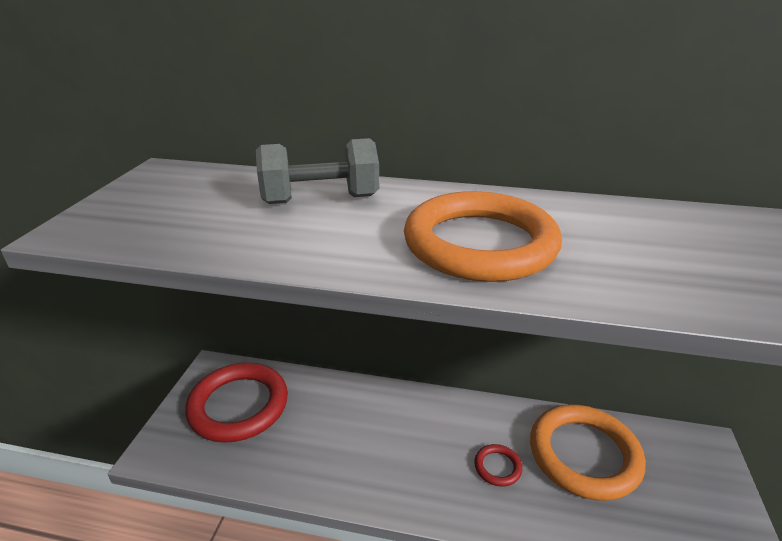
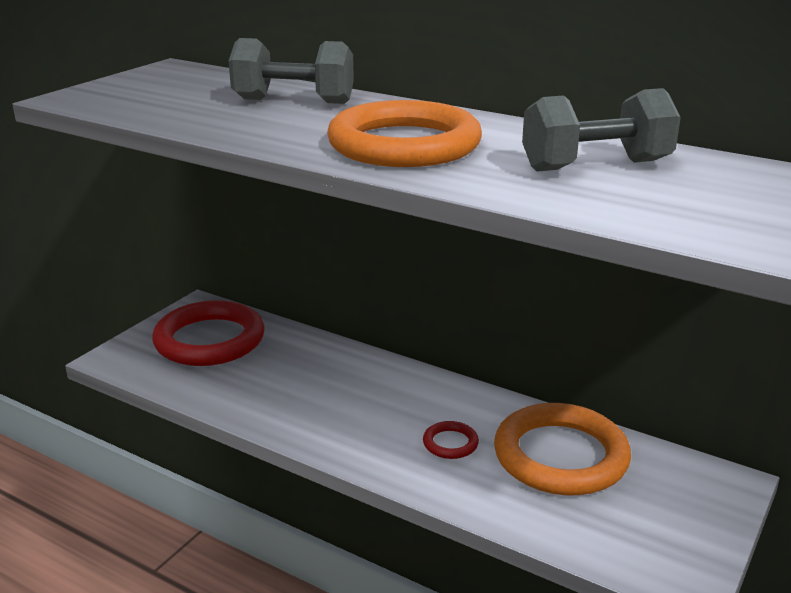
camera: 20 degrees right, 5 degrees down
(668, 242) = (596, 166): none -> grey dumbbell

